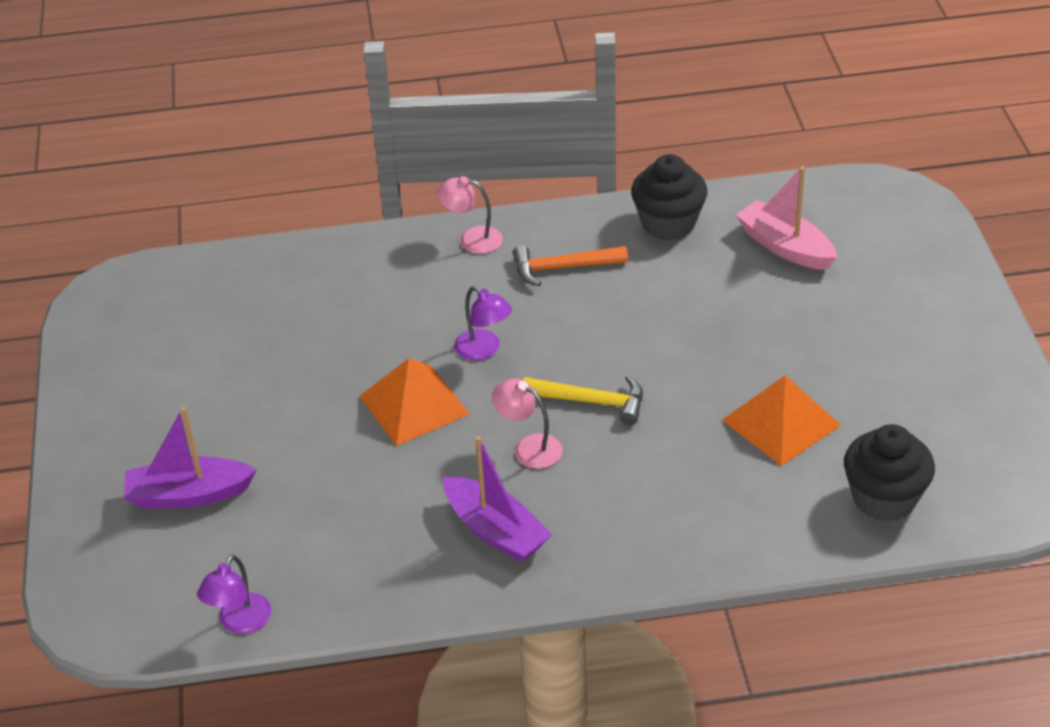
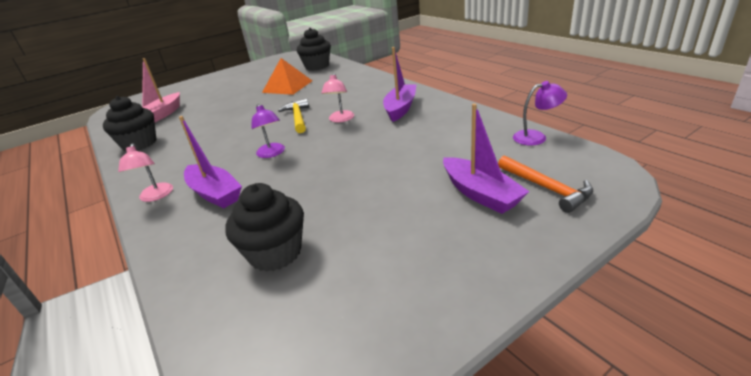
camera: 115 degrees left, 10 degrees down
(260, 316) = (275, 253): none -> black cupcake
(414, 405) = (332, 155): orange pyramid -> none
(426, 287) = (215, 193): none -> purple boat
(484, 350) = (272, 153): purple lamp -> purple lamp turned 135 degrees clockwise
(563, 268) = (186, 157): orange hammer -> orange hammer (546, 188)

